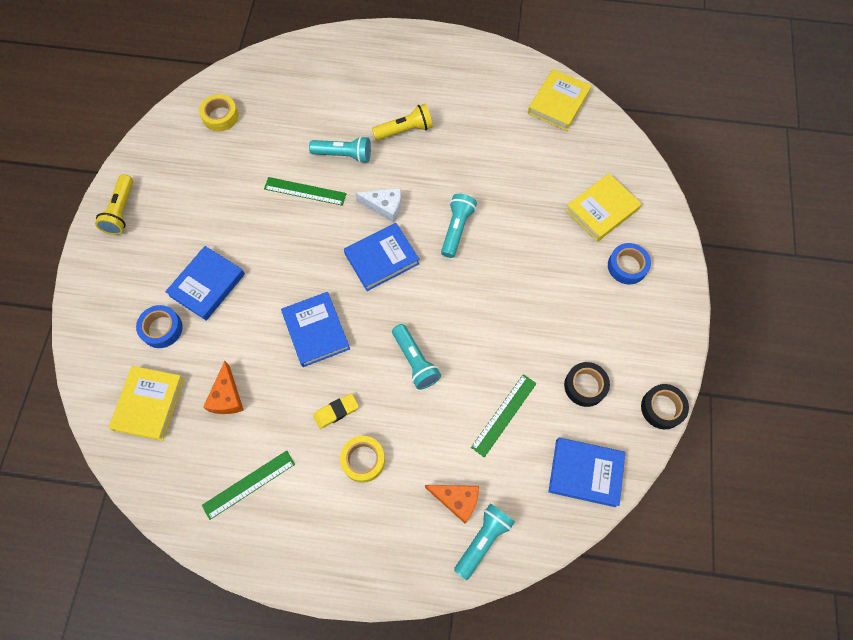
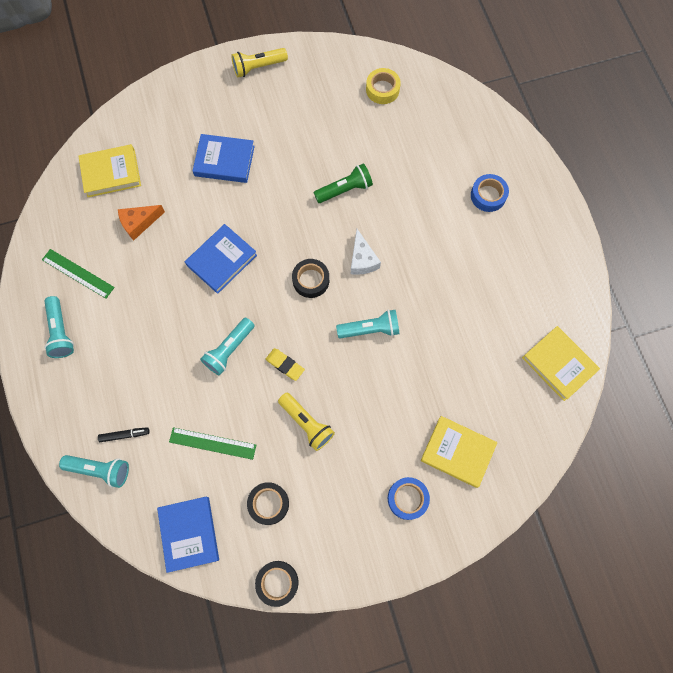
camera: 65 degrees right, 5 degrees up
(162, 329) = (173, 149): blue tape -> blue tape (488, 195)
(305, 191) = (344, 189): green ruler -> green flashlight
(336, 411) = (160, 308): yellow eraser -> yellow eraser (285, 365)
(344, 155) = (396, 202): turquoise flashlight -> turquoise flashlight (61, 332)
(363, 460) = (129, 347): yellow tape -> none
(382, 259) = (311, 280): blue book -> black tape
(405, 130) = (449, 240): yellow flashlight -> yellow flashlight (306, 423)
(457, 500) = (125, 435): orange cheese -> black marker
(558, 102) = (558, 364): yellow book -> yellow book turned 45 degrees clockwise

